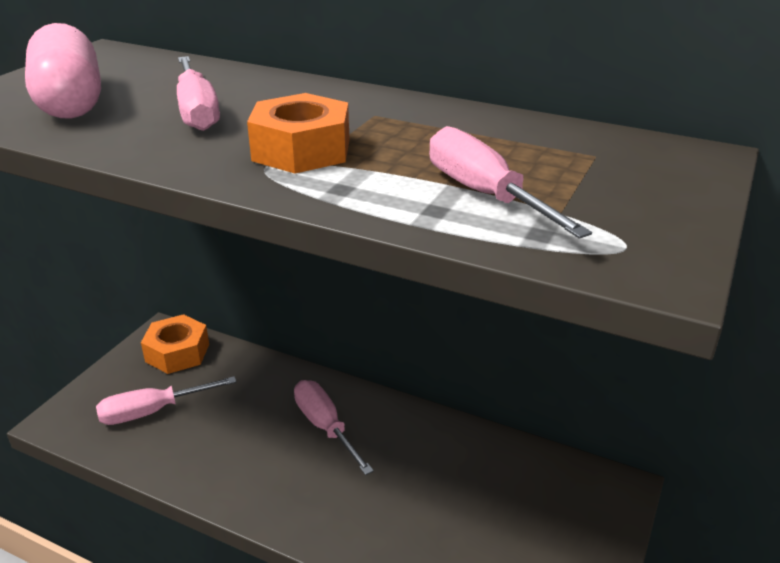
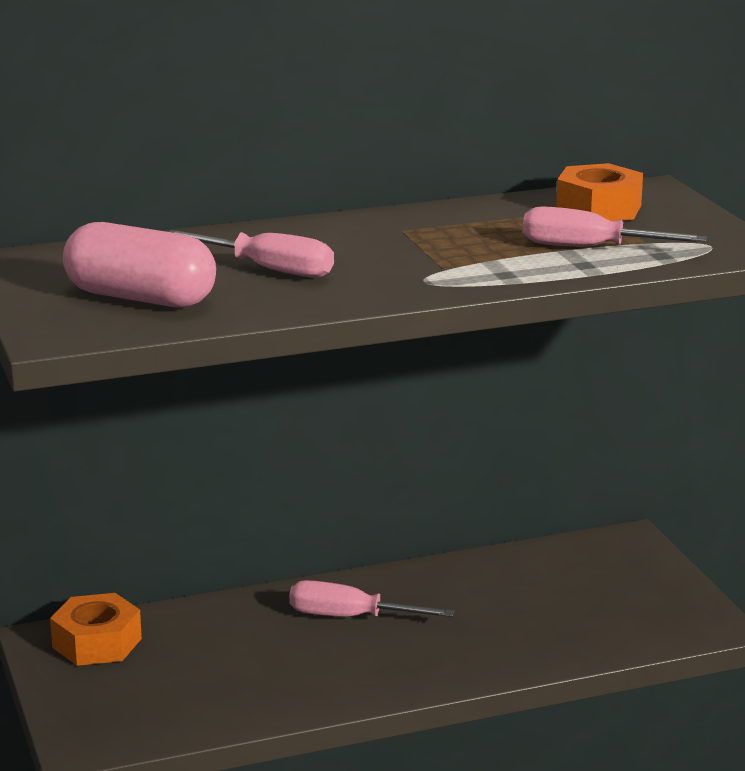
camera: 45 degrees left, 10 degrees down
(151, 412) = (167, 690): pink screwdriver -> none
(301, 150) = (419, 265): orange nut -> orange nut (598, 208)

